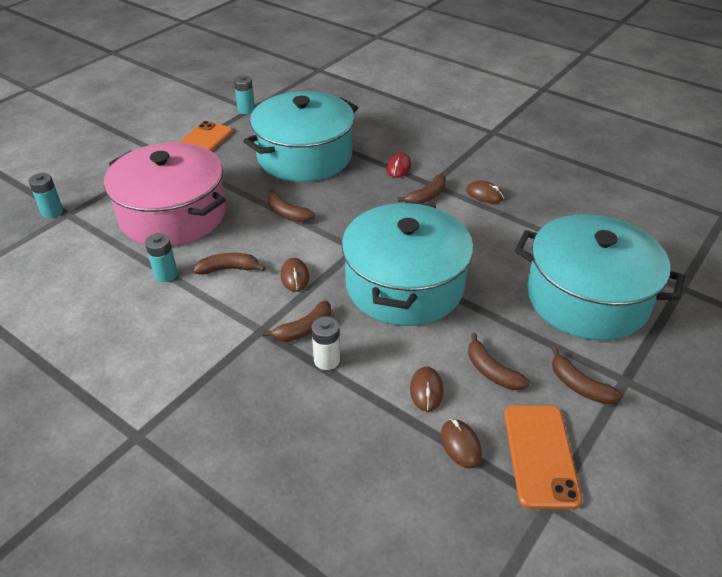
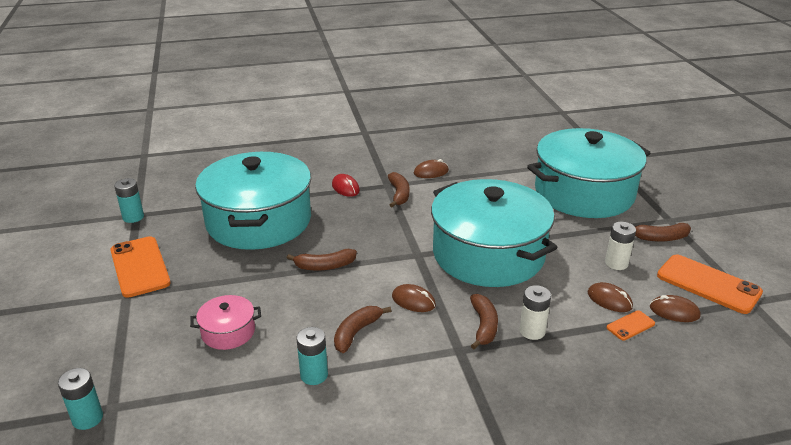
camera: 50 degrees left, 10 degrees down
(173, 215) = (228, 332): pink pot -> pink pot, size x0.41
(402, 421) = (630, 325): none -> orange phone
(491, 371) = (616, 263): brown banana -> white battery

